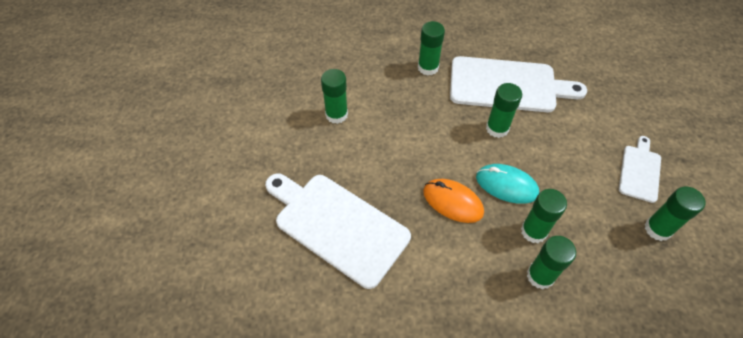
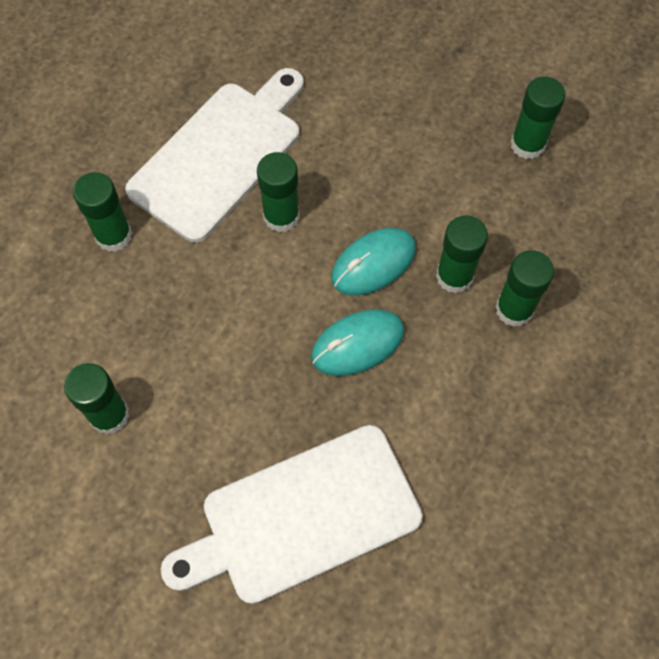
camera: 60 degrees left, 10 degrees up
(452, 202) = (357, 344): orange mouse -> turquoise mouse
(640, 171) = (446, 104): white cutting board -> none

